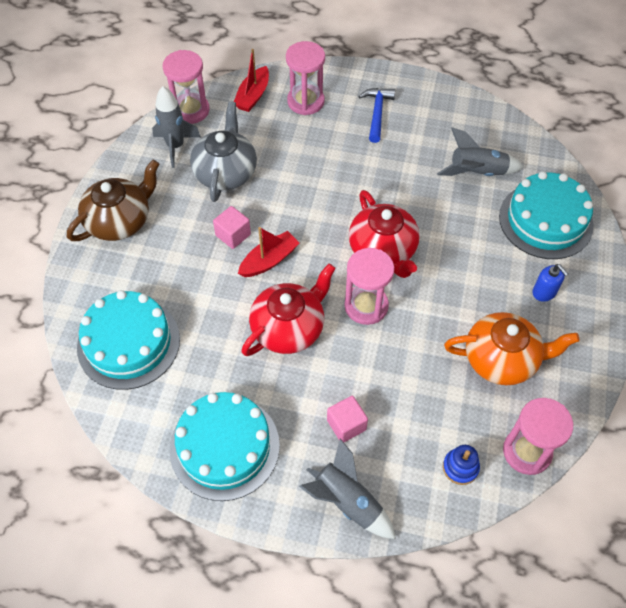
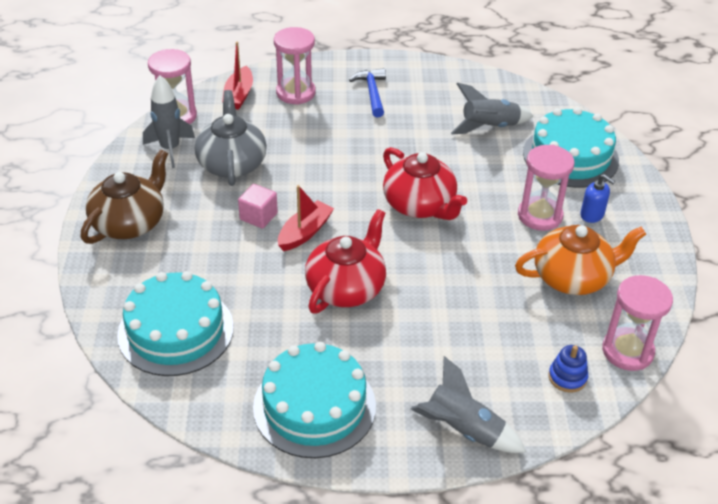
camera: 15 degrees left, 15 degrees down
(346, 425) = (437, 362): pink cube -> none
(366, 306) = (420, 255): pink hourglass -> pink hourglass (540, 216)

